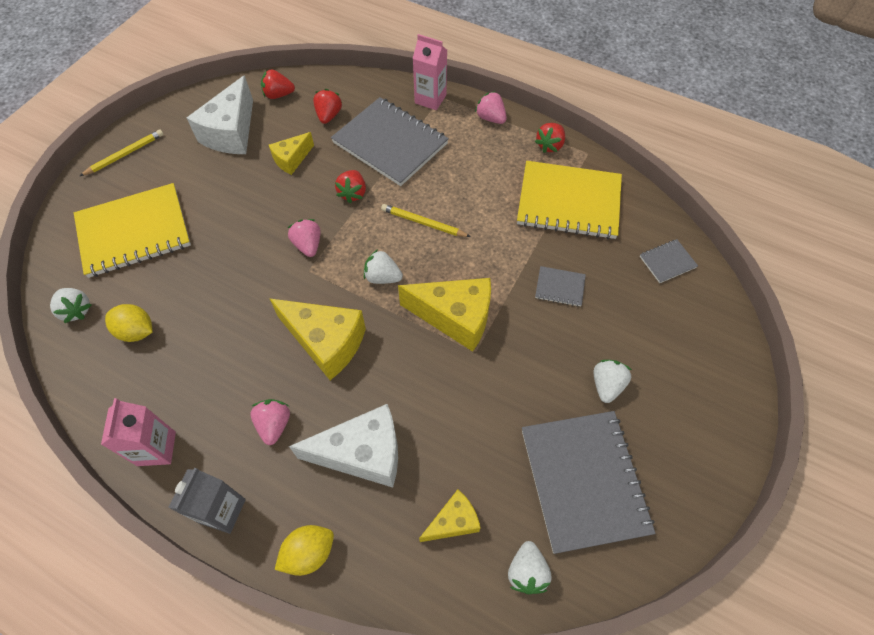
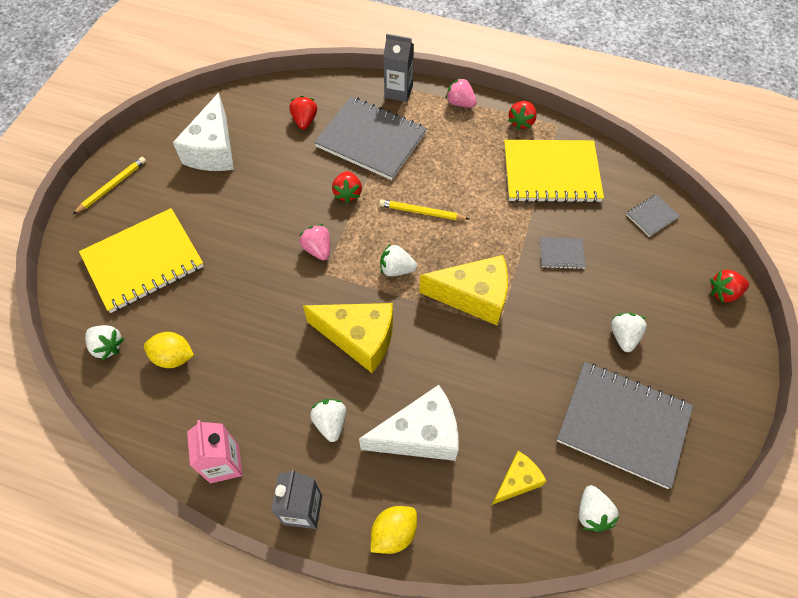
camera: 10 degrees left, 0 degrees up
(274, 424) = (330, 422): pink strawberry -> white strawberry
(278, 95) = (250, 106): red strawberry -> red strawberry (723, 292)
(292, 159) = (280, 169): yellow cheese -> none
(430, 99) = (398, 92): pink carton -> grey carton
(583, 480) = (623, 424): grey notebook -> grey notebook turned 45 degrees counterclockwise

